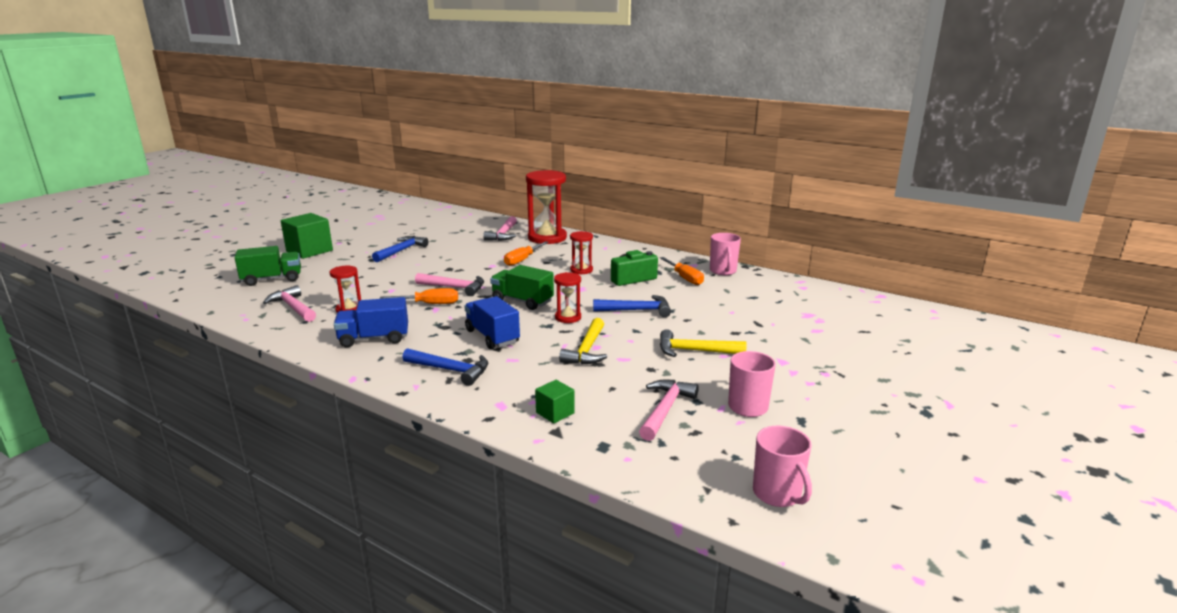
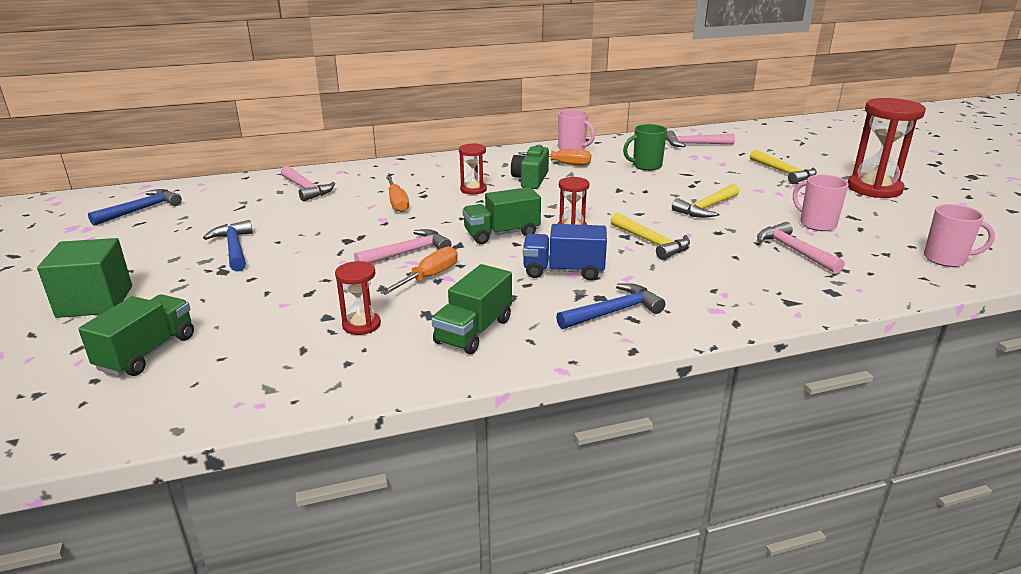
camera: 50 degrees left, 5 degrees up
(293, 307) = (285, 360): pink hammer -> pink hammer (694, 144)
(374, 339) = (474, 331): blue truck -> green truck
(547, 238) = (361, 176): red hourglass -> red hourglass (874, 188)
(555, 413) = (756, 292): green cube -> none
(637, 310) = (600, 200): blue hammer -> blue hammer (141, 210)
(742, 304) = (646, 166): none -> green mug
(854, 361) = (784, 172): none -> yellow hammer

